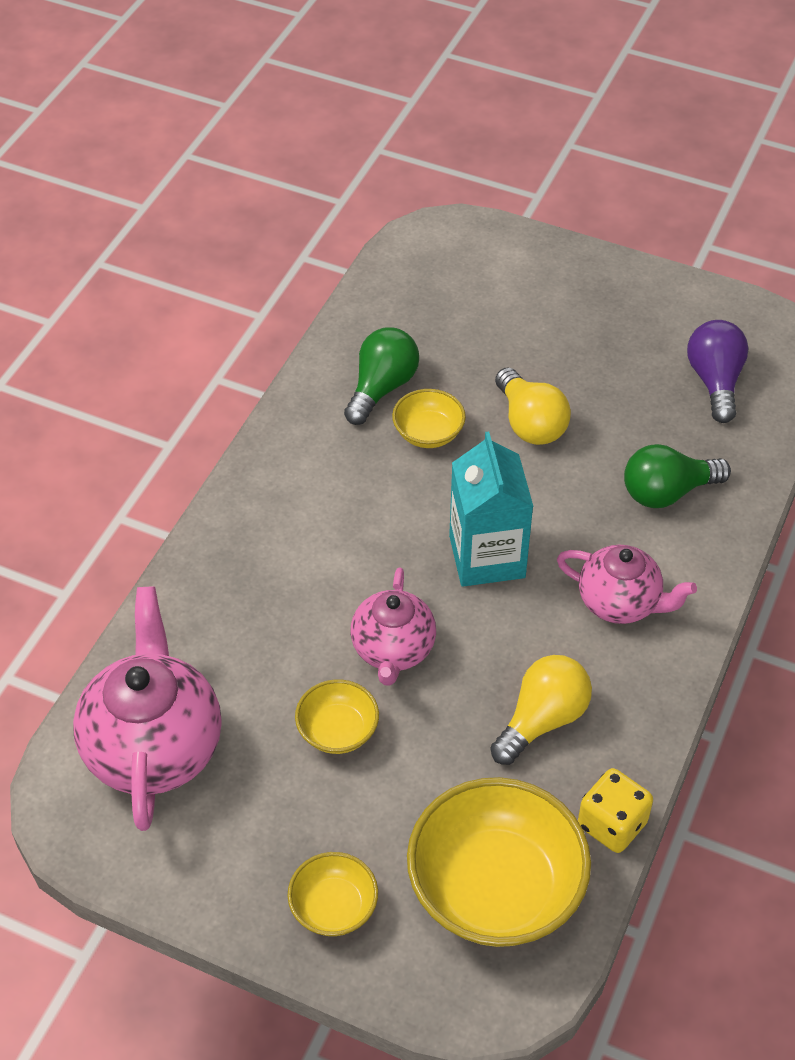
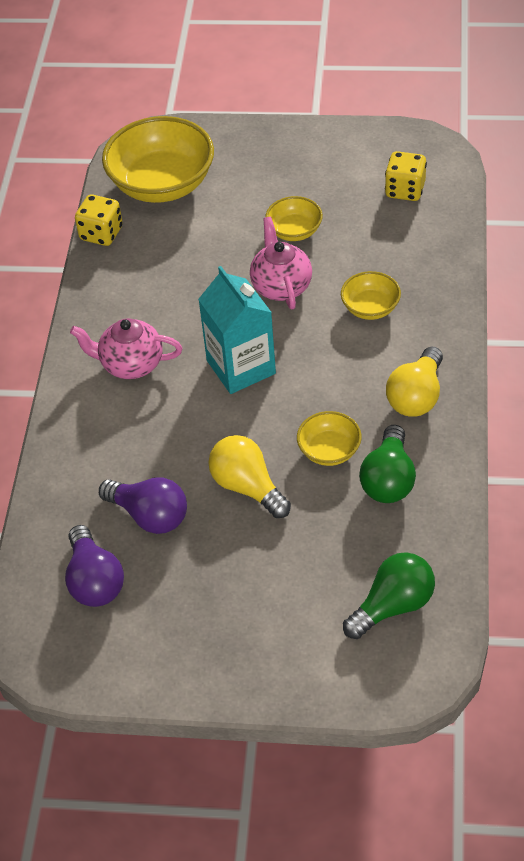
camera: 165 degrees right, 0 degrees up
(154, 747) = (405, 190): pink teapot -> yellow dice
(333, 907) = (252, 150): yellow bowl -> yellow bowl (370, 308)
(542, 720) = (163, 275): yellow light bulb -> yellow light bulb (416, 396)
(643, 425) = (149, 515): none -> purple light bulb
(667, 492) = (115, 461): green light bulb -> green light bulb (393, 606)

